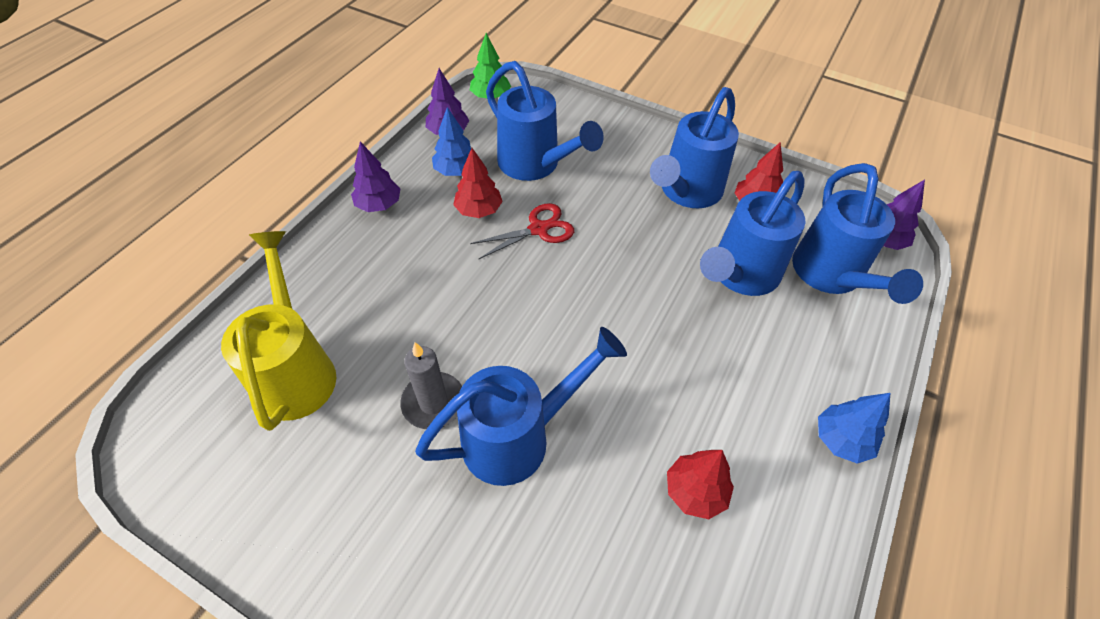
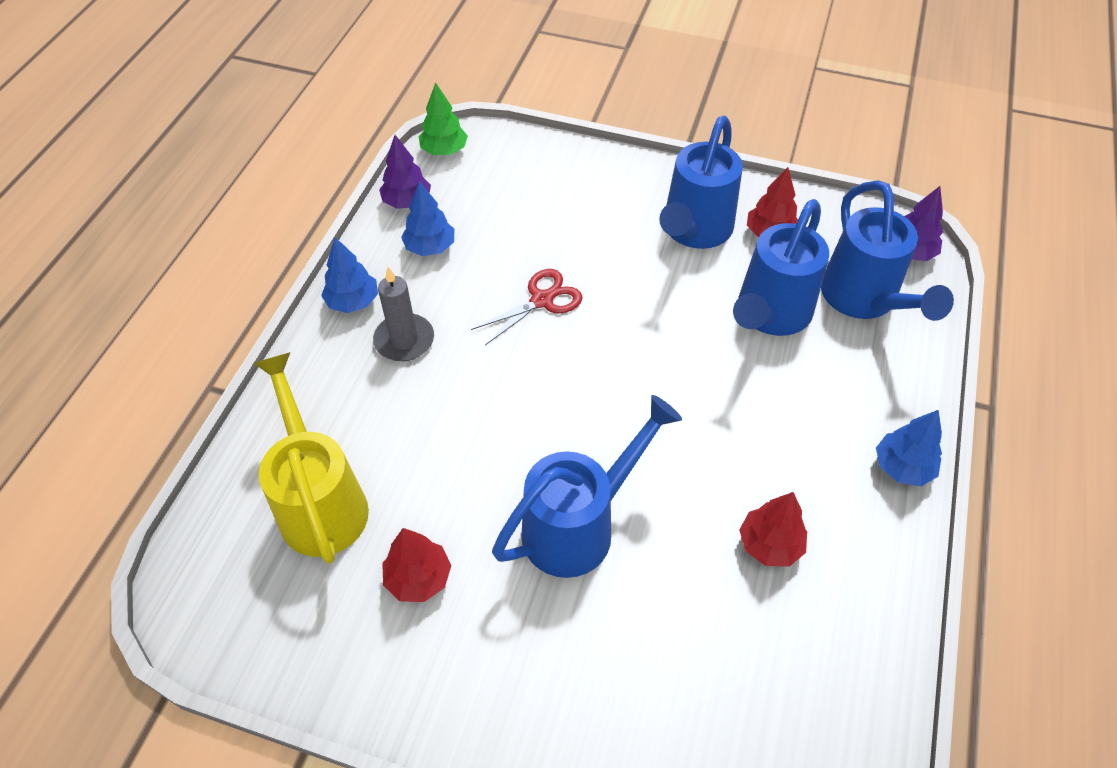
camera: 10 degrees left, 0 degrees up
(379, 205) = (353, 302): purple tree -> blue tree
(433, 402) = (480, 507): grey candle -> grey candle (404, 340)
(478, 210) = (469, 290): red tree -> red tree (418, 578)
(534, 165) = (518, 226): blue watering can -> none

